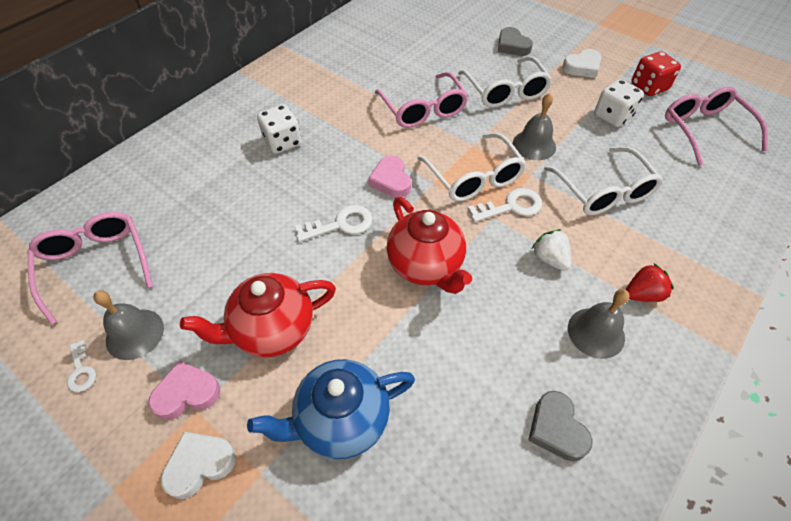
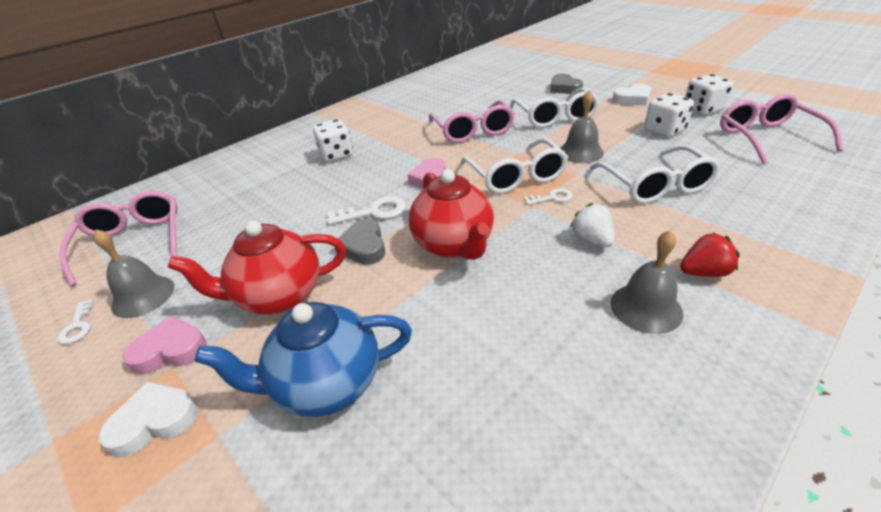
camera: 10 degrees right, 15 degrees down
(511, 206) = (552, 198): white key -> white key, size x0.61
(556, 429) = (592, 407): grey heart -> grey heart (363, 246)
(649, 87) = (702, 109): red dice -> white dice

